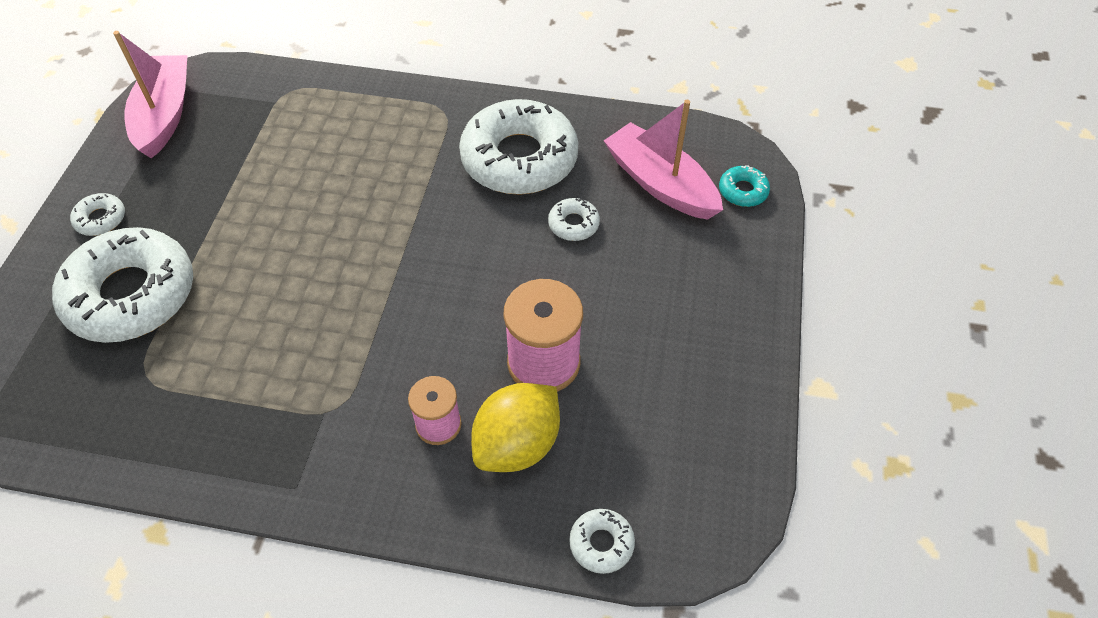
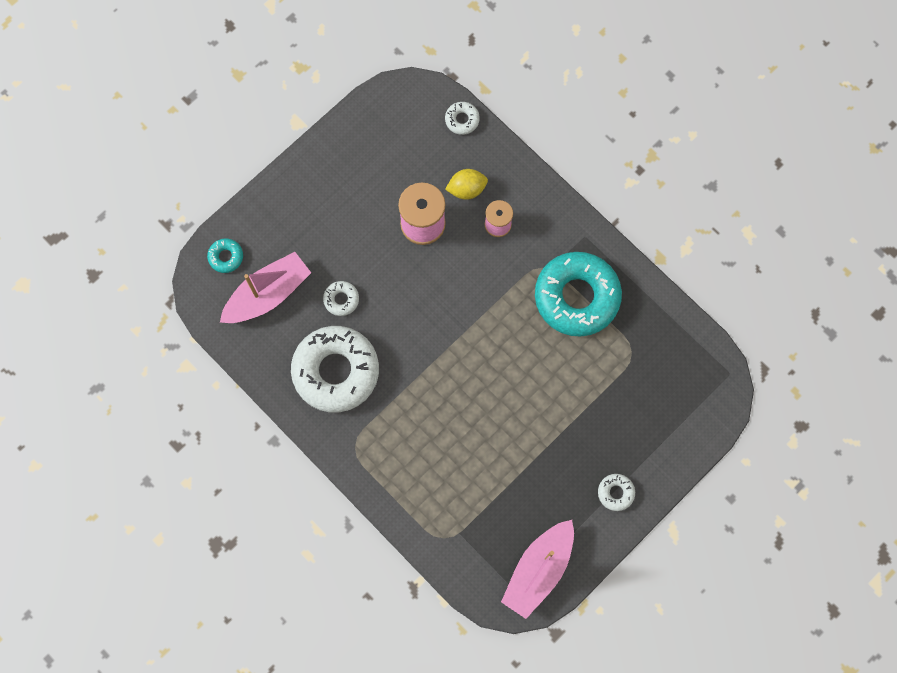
camera: 145 degrees left, 20 degrees up
(131, 295) = (619, 416): white donut -> none
(263, 398) = (577, 297): none -> turquoise donut
(517, 444) = (466, 189): yellow lemon -> yellow lemon, size x0.66
(660, 183) = (268, 294): pink boat -> pink boat turned 120 degrees counterclockwise

